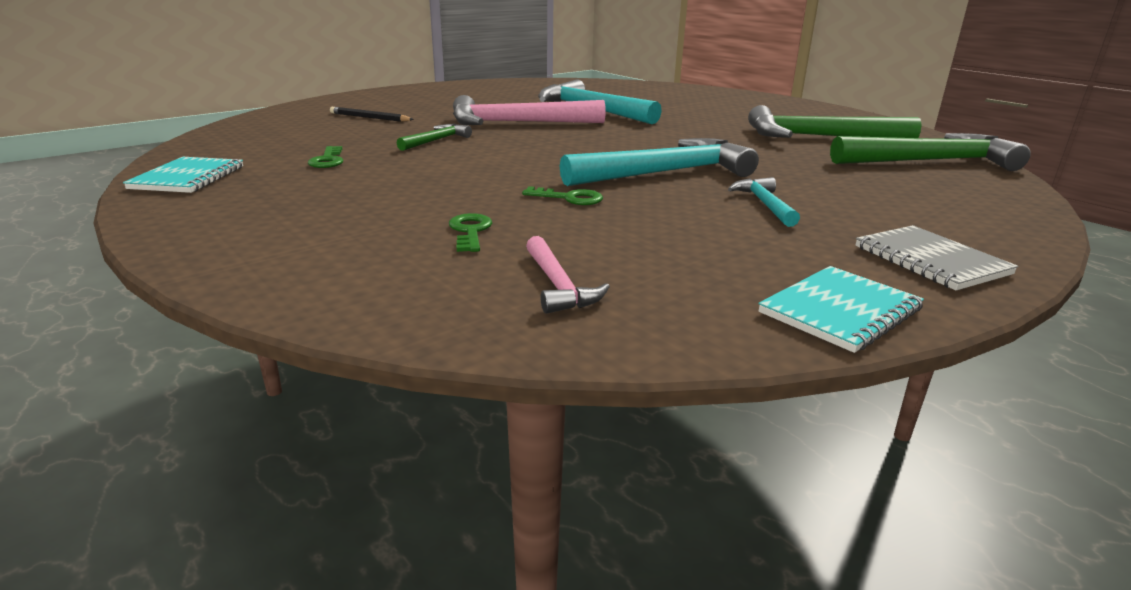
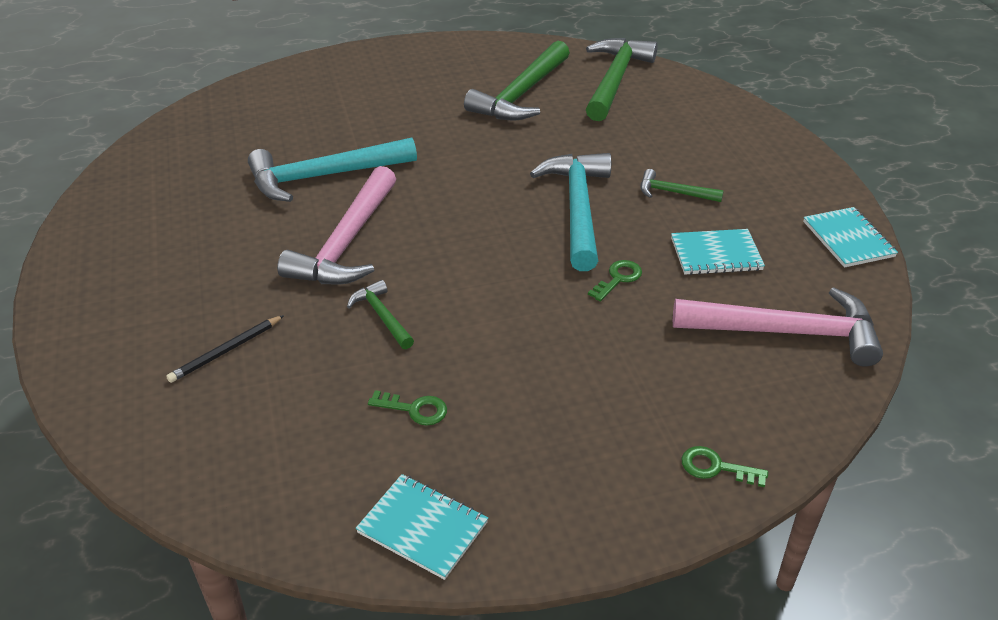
camera: 65 degrees left, 15 degrees up
(470, 231) = (673, 350): green key -> green key (715, 467)
(558, 285) = (786, 332): pink hammer -> pink hammer, size x2.04
(674, 234) = (716, 254): none -> turquoise notebook
(764, 204) = (674, 193): turquoise hammer -> green hammer
(930, 260) = (792, 176): grey notebook -> none

